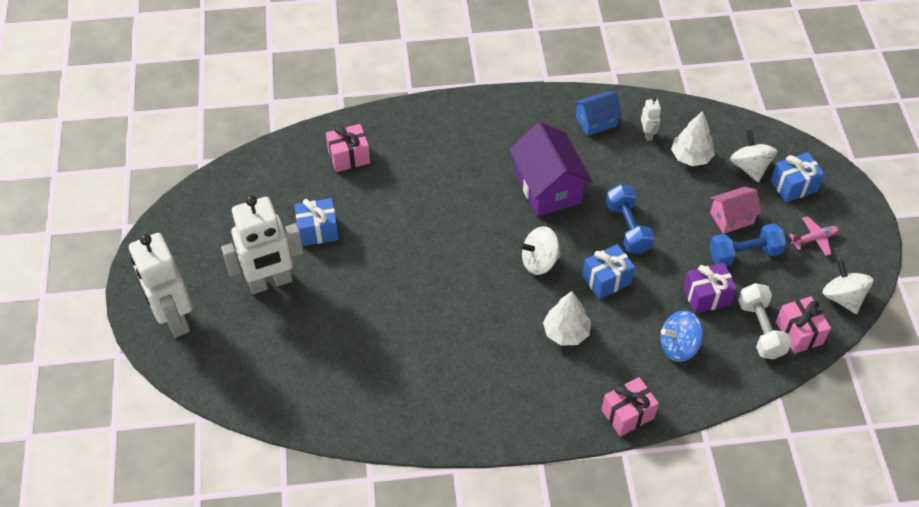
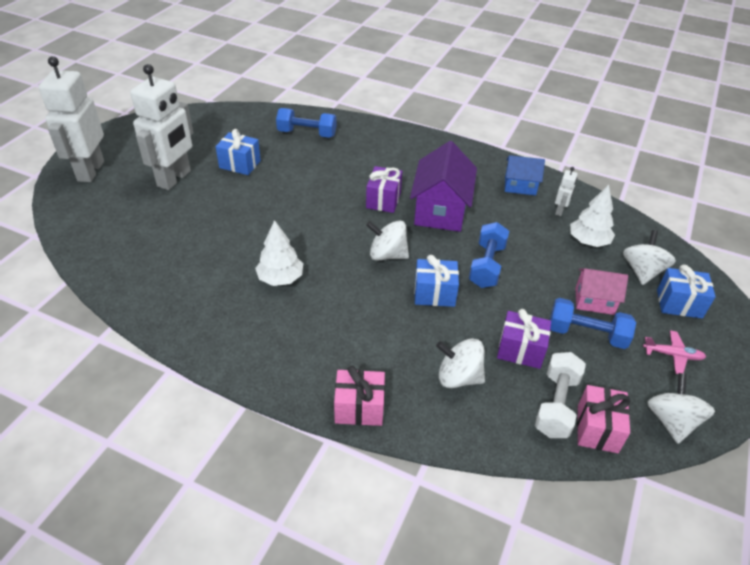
camera: 30 degrees right, 10 degrees down
(270, 282) = (174, 179): white robot -> white robot turned 75 degrees counterclockwise
(349, 157) = (307, 133): pink gift -> blue dumbbell
(489, 202) = (383, 200): none -> purple gift
(566, 332) = (362, 315): white tree -> white tree (280, 278)
(678, 346) = (458, 377): blue spinning top -> white spinning top

